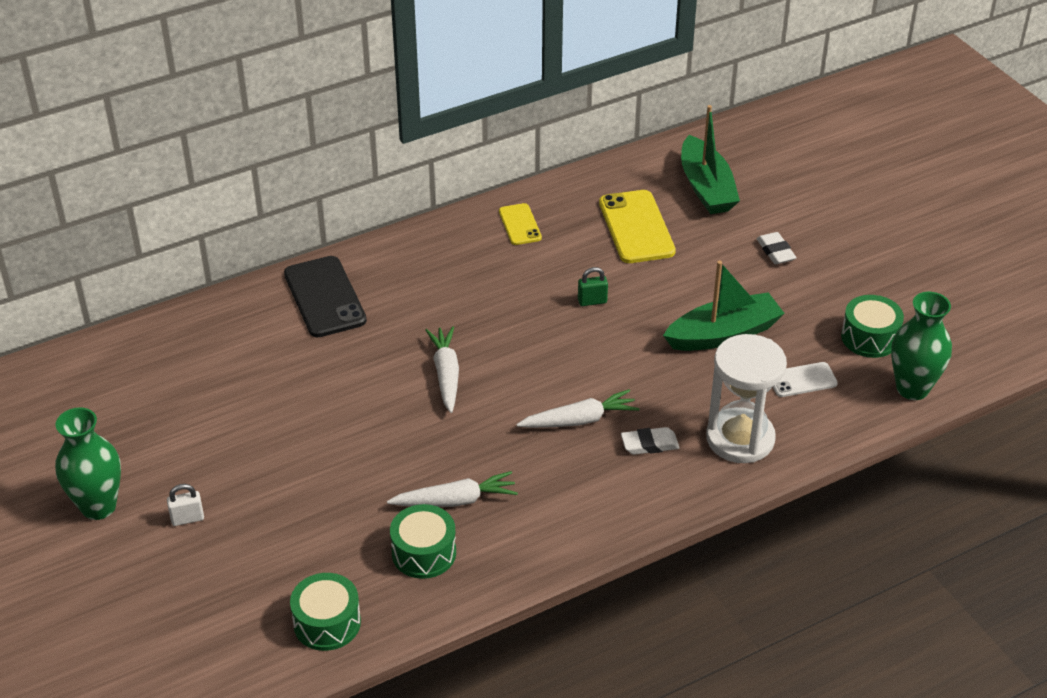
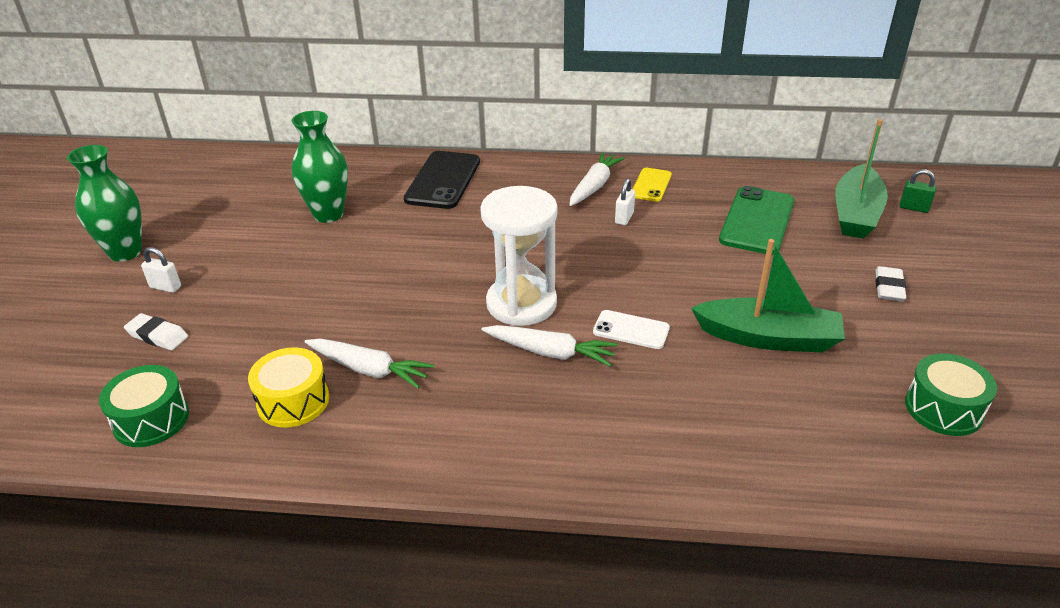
camera: 35 degrees right, 5 degrees down
(424, 553) = (293, 401): green drum -> yellow drum
(446, 374) = (473, 267): white carrot -> white carrot (594, 186)
(527, 270) = (624, 218): none -> white padlock
(592, 301) = (659, 261): green padlock -> green padlock (913, 208)
(636, 227) = (757, 221): yellow phone -> green phone
(649, 444) = (597, 405): white eraser -> white eraser (157, 336)
(740, 438) = (700, 444): white hourglass -> white hourglass (521, 304)
(802, 380) = (823, 417): white phone -> white phone (631, 330)
(912, 388) = (963, 487): green vase -> green vase (328, 214)

